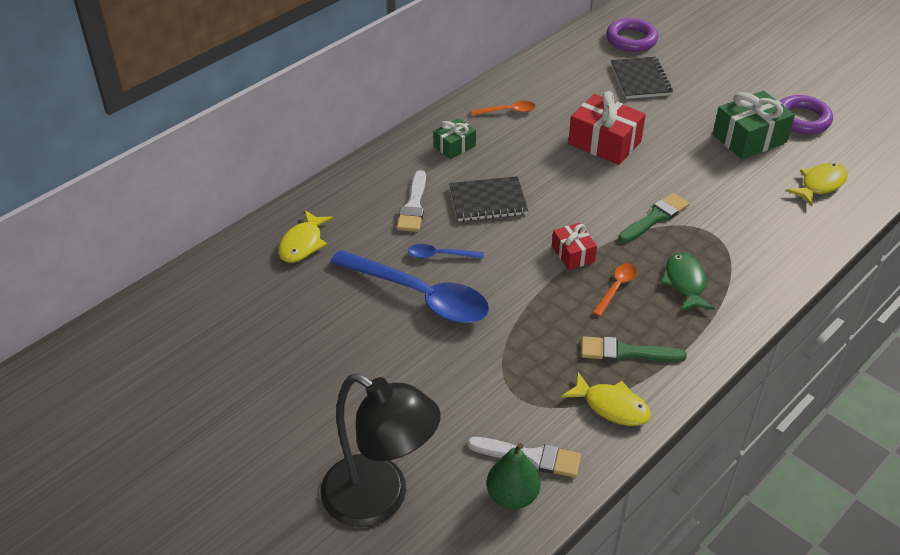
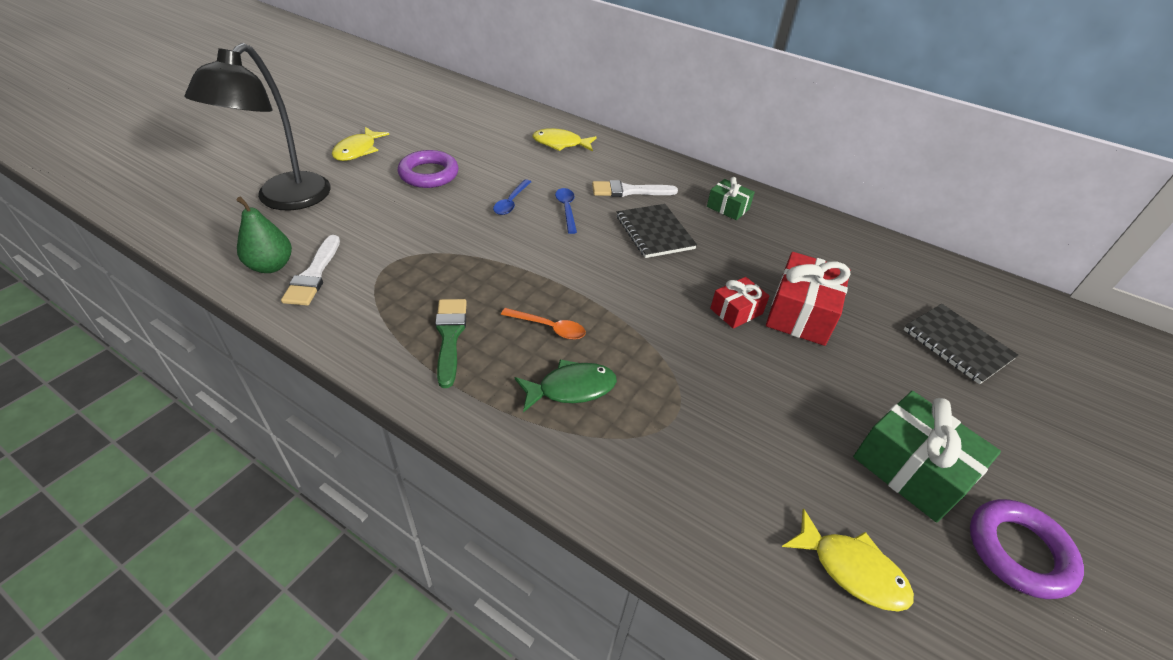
camera: 75 degrees right, 0 degrees up
(419, 296) = (511, 202): blue spoon -> blue spoon, size x0.44
(507, 111) = (807, 238): orange spoon -> none
(573, 254) = (594, 293): red gift -> red gift (736, 311)
(611, 406) = (372, 327): yellow fish -> yellow fish (358, 150)
(631, 39) = (1041, 334): purple ring -> purple ring (429, 174)
(640, 80) = (957, 344): black notebook -> black notebook turned 75 degrees clockwise
(655, 217) = (681, 360): green brush -> none

